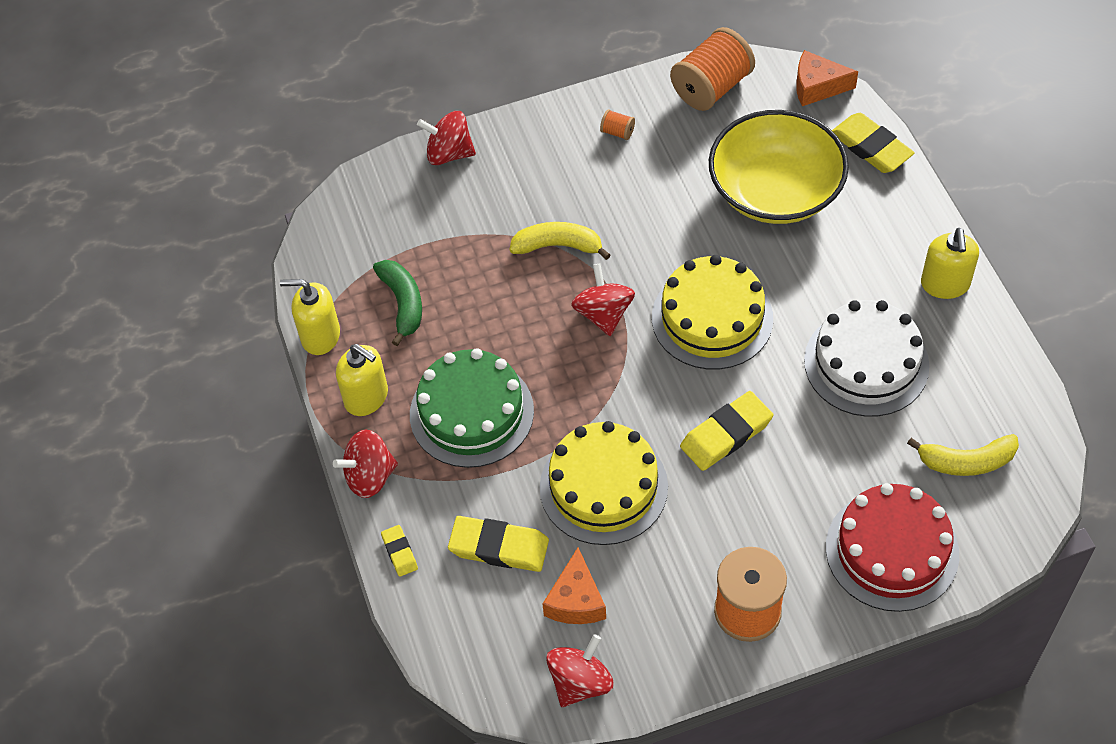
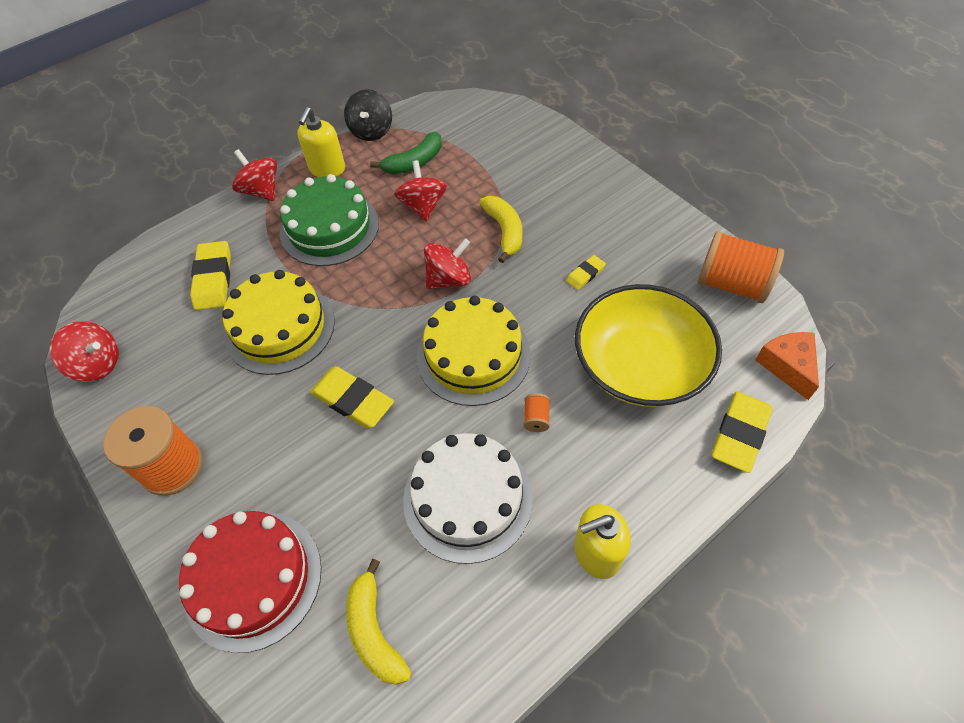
camera: 70 degrees right, 0 degrees up
(320, 336) = (371, 131): yellow soap dispenser -> black spinning top
(399, 552) = (201, 225): yellow eraser -> yellow eraser (585, 274)
(449, 153) = (562, 144): red spinning top -> red spinning top (423, 206)
(576, 600) = (171, 340): orange cheese -> none
(617, 132) = (641, 234): orange spool -> orange spool (536, 418)

